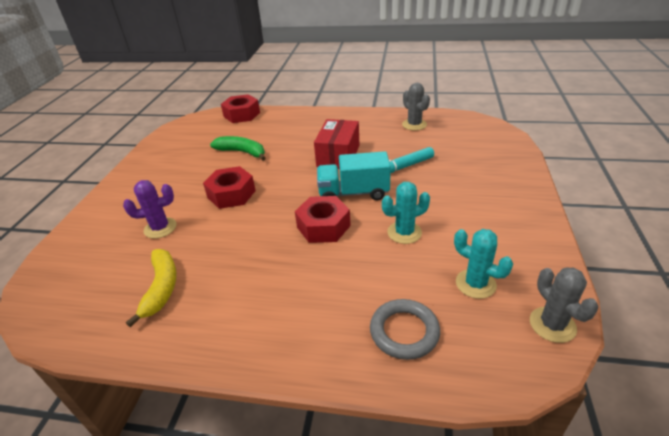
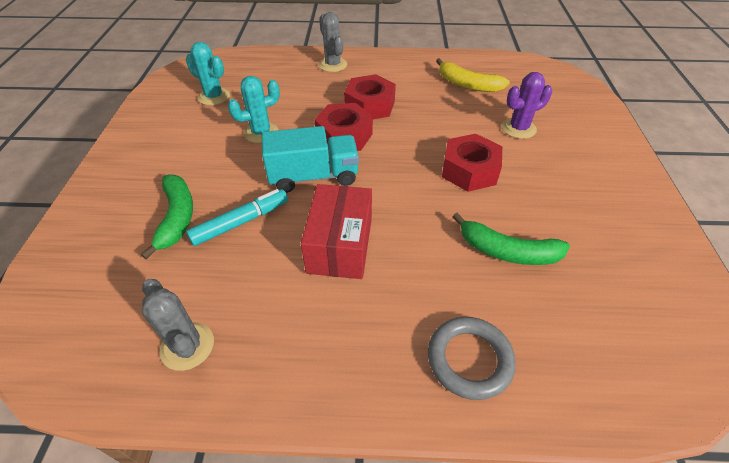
camera: 170 degrees right, 10 degrees up
(161, 288) = (467, 84): yellow banana -> yellow banana turned 45 degrees counterclockwise
(242, 114) = (600, 393): red nut -> red nut (369, 106)
(404, 332) = (276, 70): grey ring -> grey ring (469, 359)
(449, 170) = (177, 217): none -> green banana
(552, 325) = (175, 78): grey cactus -> grey cactus (333, 65)

